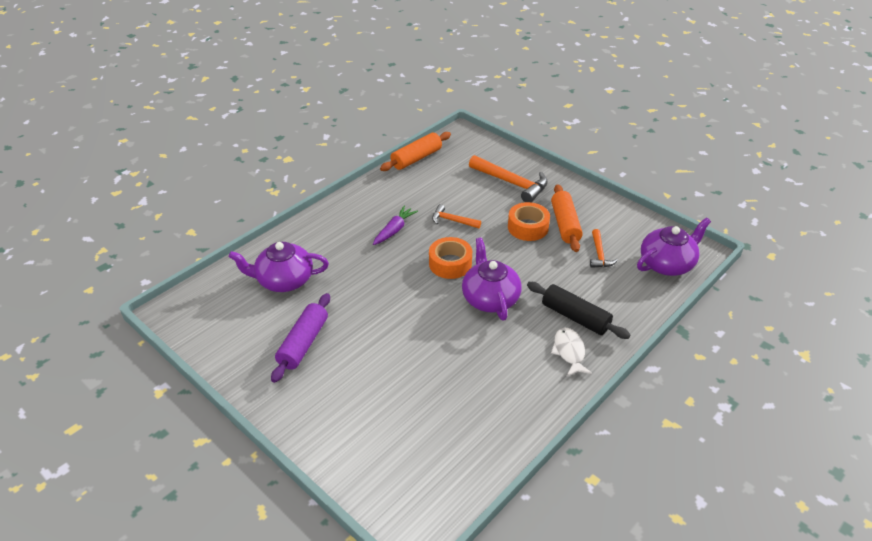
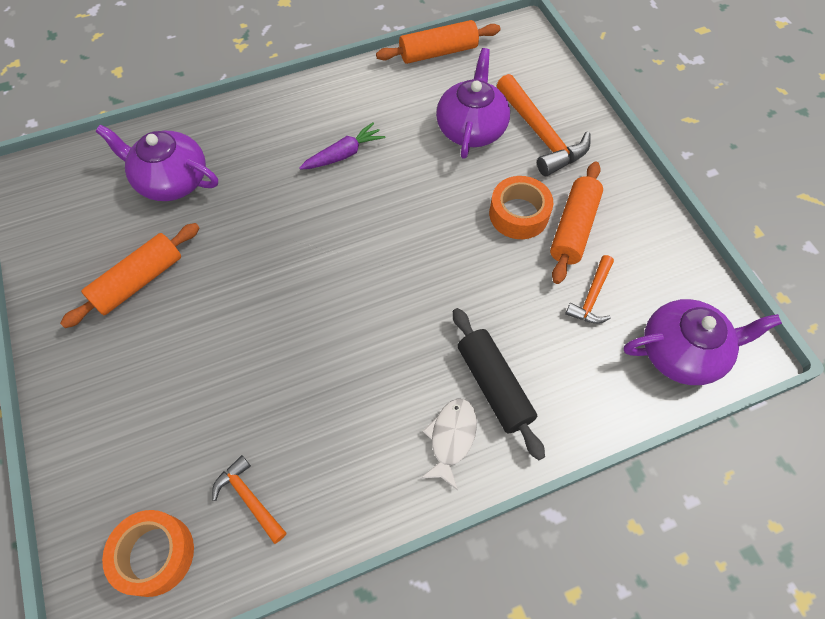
camera: 25 degrees right, 20 degrees up
(303, 343) = (139, 281): purple rolling pin -> orange rolling pin
(450, 264) = (381, 233): orange tape -> orange tape (155, 554)
(452, 220) = (425, 166): orange hammer -> orange hammer (249, 498)
(490, 298) = (399, 307): purple teapot -> purple teapot (471, 128)

